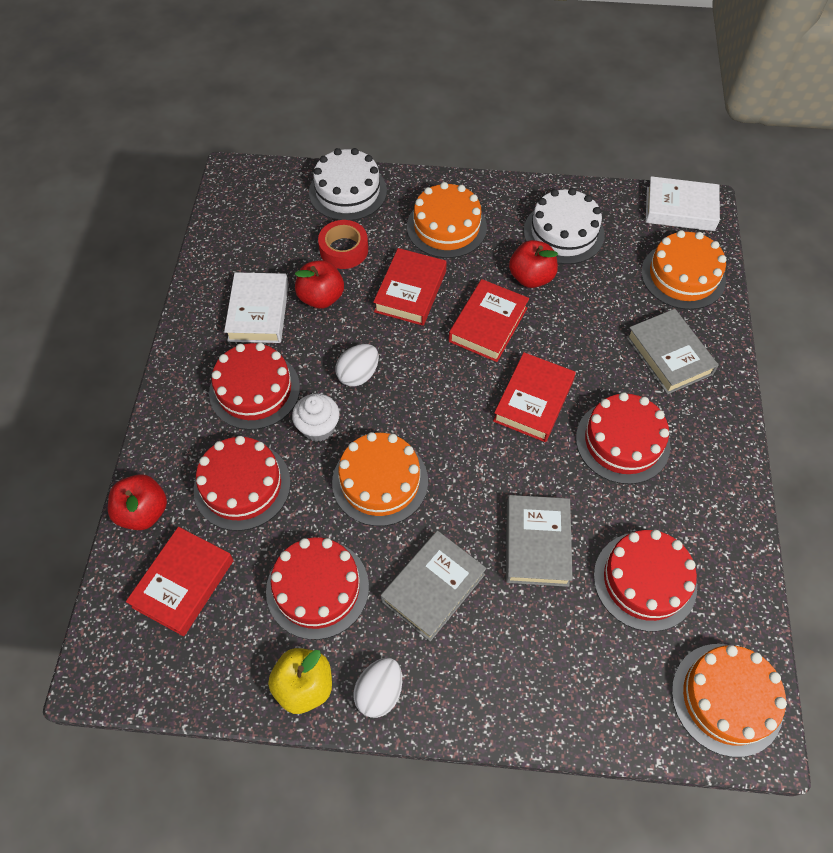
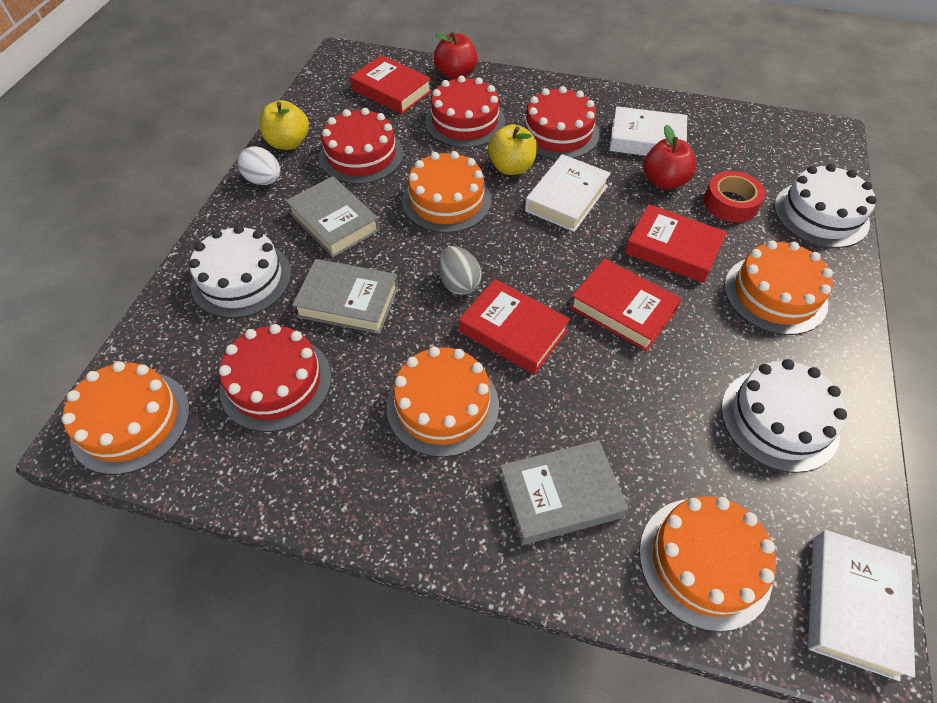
camera: 100 degrees right, 5 degrees down
(318, 428) = (511, 167): white cupcake -> yellow apple
(358, 374) = (566, 198): white egg -> white book
(490, 451) = (459, 283): none -> grey egg
(531, 277) = (695, 365): red apple -> none
(535, 660) = (241, 279): none -> white cake
(622, 441) = (442, 405): red cake -> orange cake

